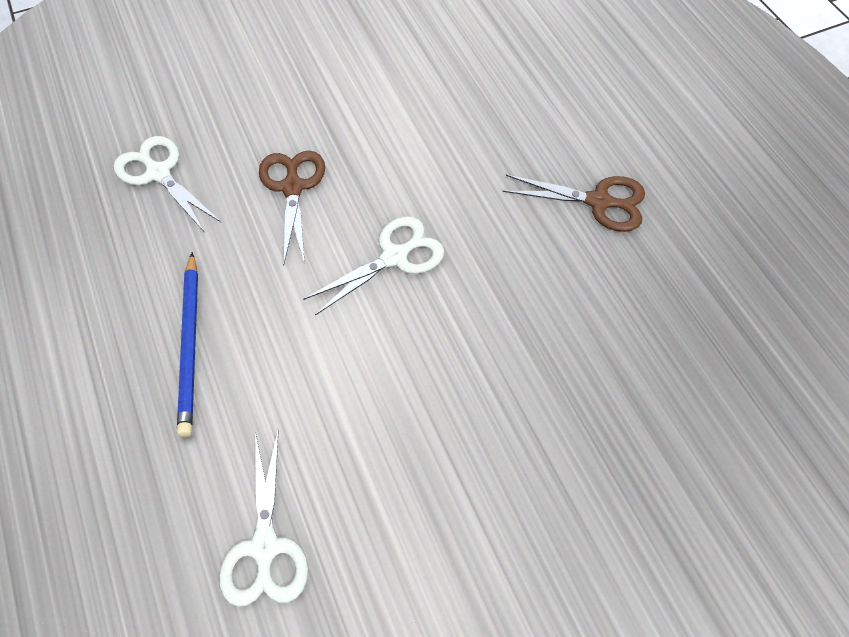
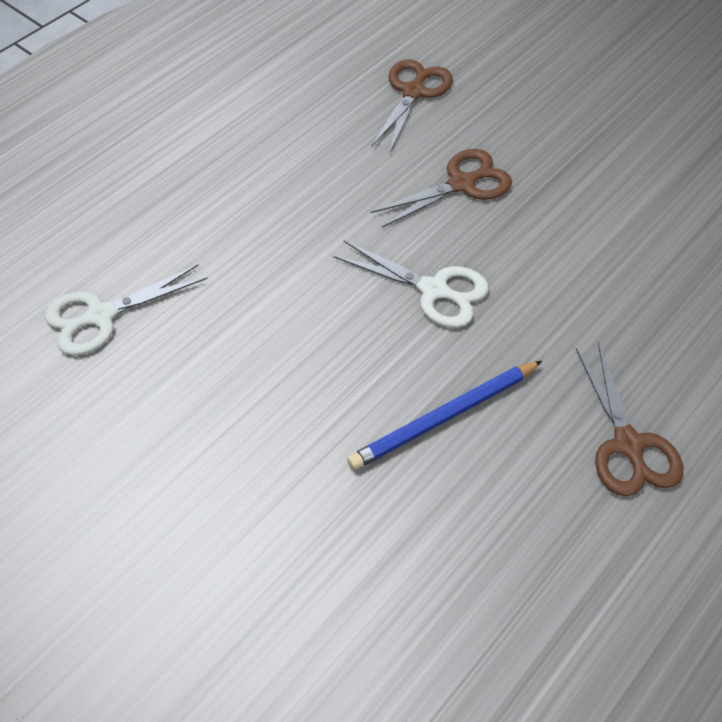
camera: 65 degrees right, 5 degrees down
(158, 173) = (413, 92): white scissors -> brown scissors
(190, 345) = (257, 189): blue pencil -> blue pencil (444, 417)

